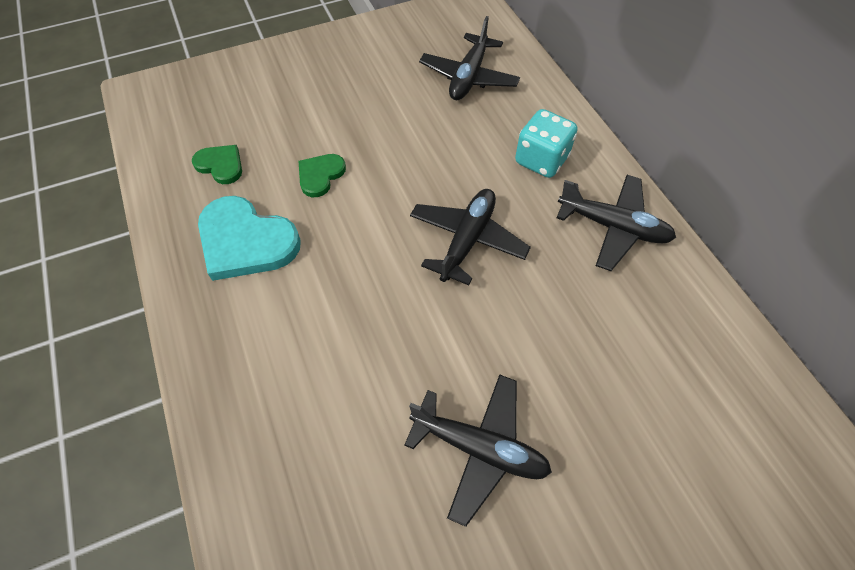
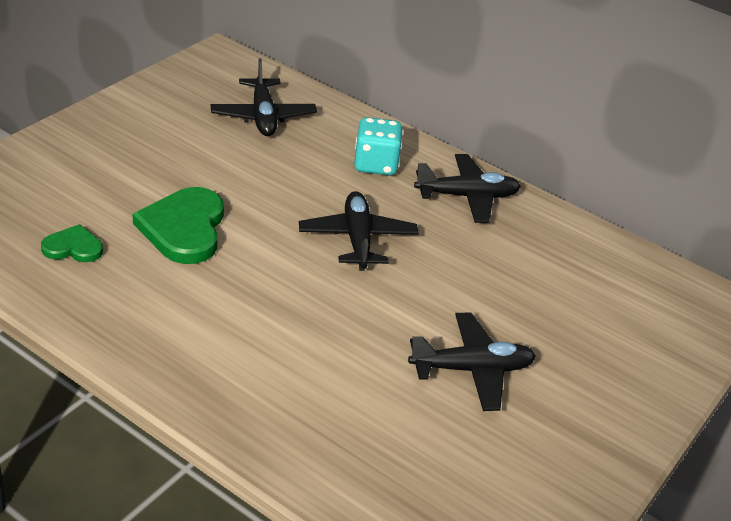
camera: 35 degrees left, 20 degrees down
(246, 241) = (155, 298): turquoise heart -> none
(320, 175) = (184, 228): green heart -> green heart, size x1.84

